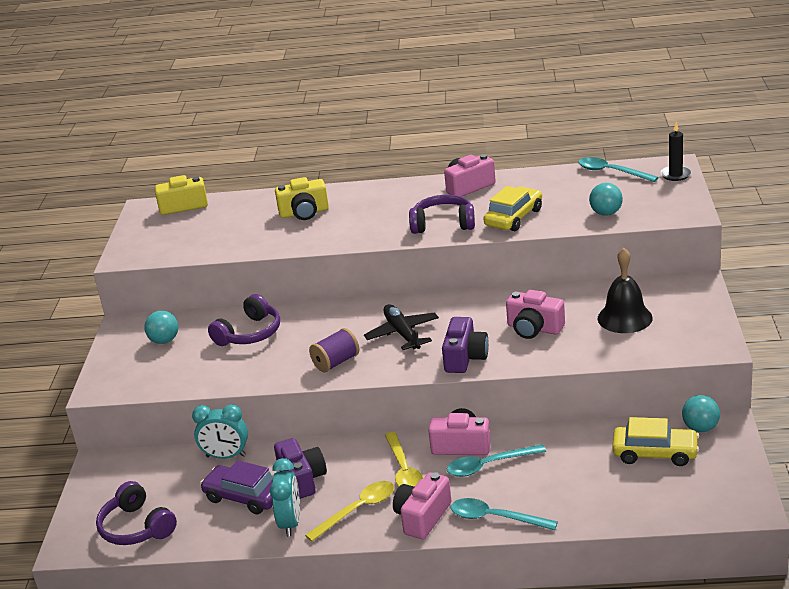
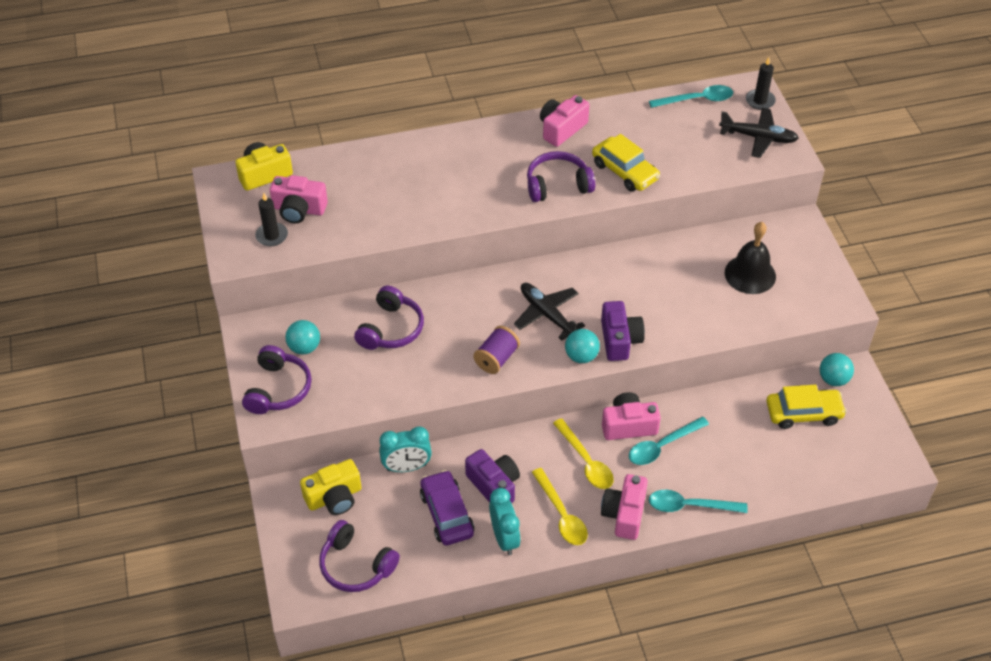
camera: 20 degrees left, 20 degrees up
(123, 368) = (278, 389): none -> purple headphones
(164, 245) = (272, 236): none -> black candle
(244, 497) = (446, 514): purple car -> purple car turned 60 degrees clockwise
(304, 213) = (404, 177): yellow camera -> yellow camera (334, 497)
(357, 510) = (561, 514): yellow spoon -> yellow spoon turned 120 degrees clockwise
(513, 217) = (625, 171): yellow car -> yellow car turned 120 degrees clockwise
(534, 328) = (671, 296): pink camera -> pink camera (299, 209)
(606, 213) = (712, 160): turquoise ball -> turquoise ball (581, 356)
(611, 172) = (697, 100): turquoise spoon -> turquoise spoon turned 150 degrees clockwise
(661, 200) = (758, 137): none -> black plane

